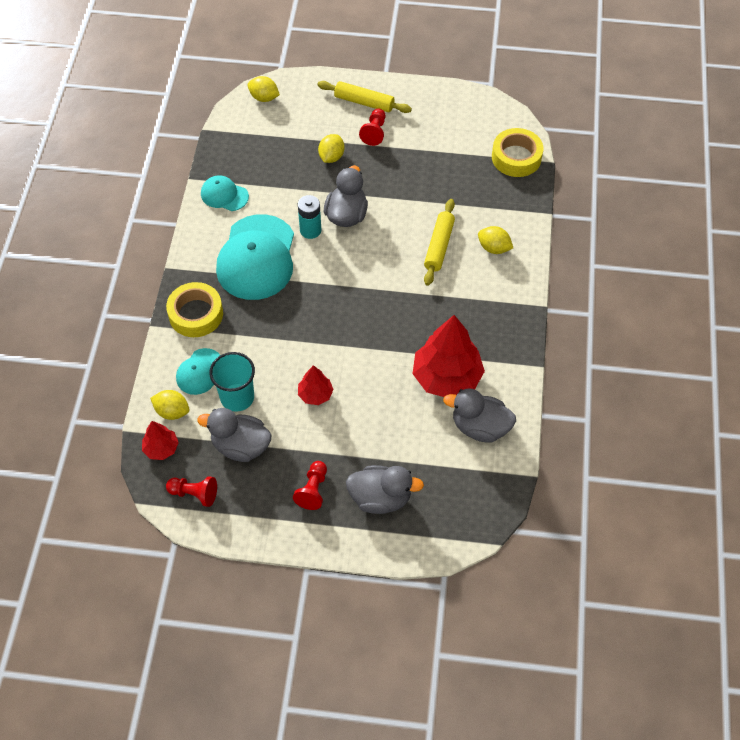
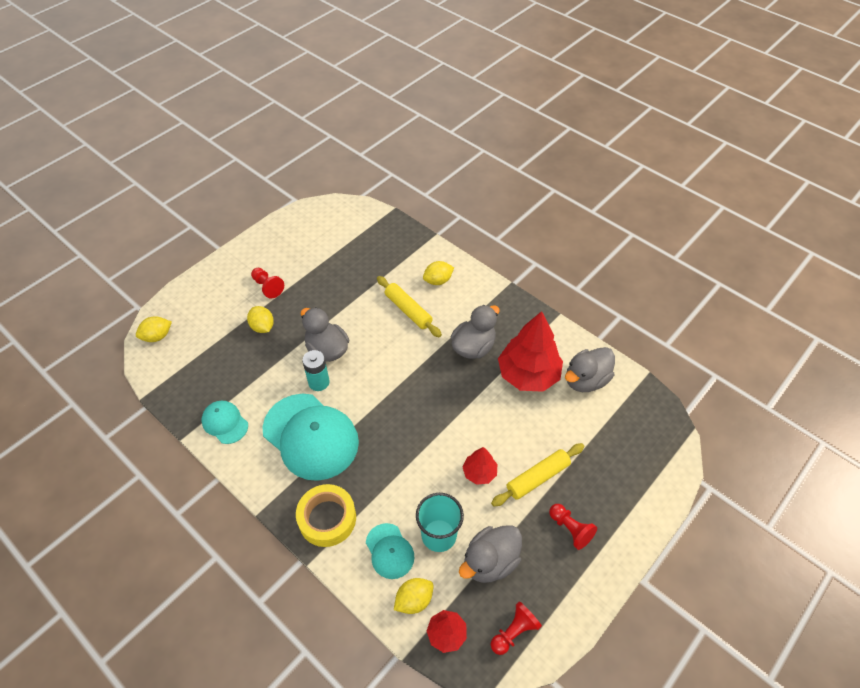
camera: 55 degrees left, 5 degrees down
(224, 195) = (225, 423): turquoise cap -> turquoise cap turned 75 degrees clockwise
(364, 102) = (233, 277): yellow rolling pin -> yellow rolling pin (538, 478)
(380, 498) = (608, 483): grey duck -> grey duck (473, 347)
(516, 157) = (372, 223): yellow tape -> none

